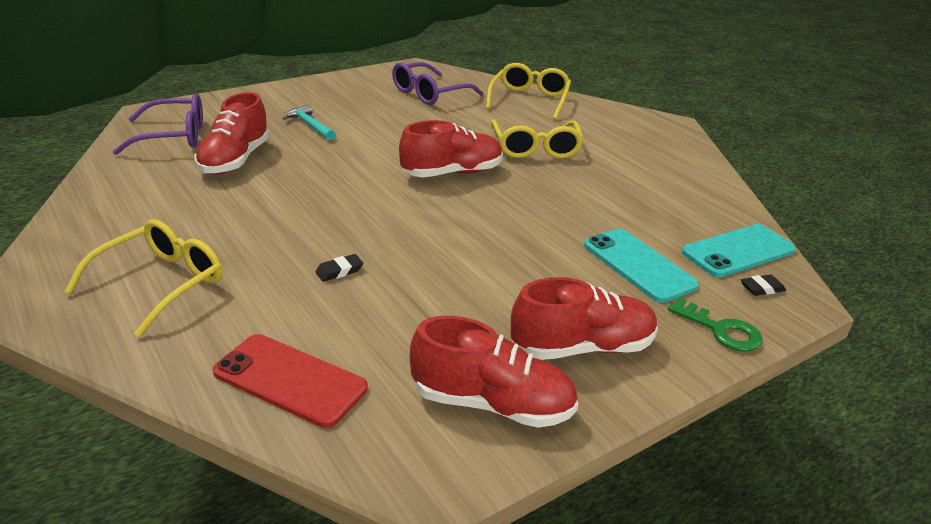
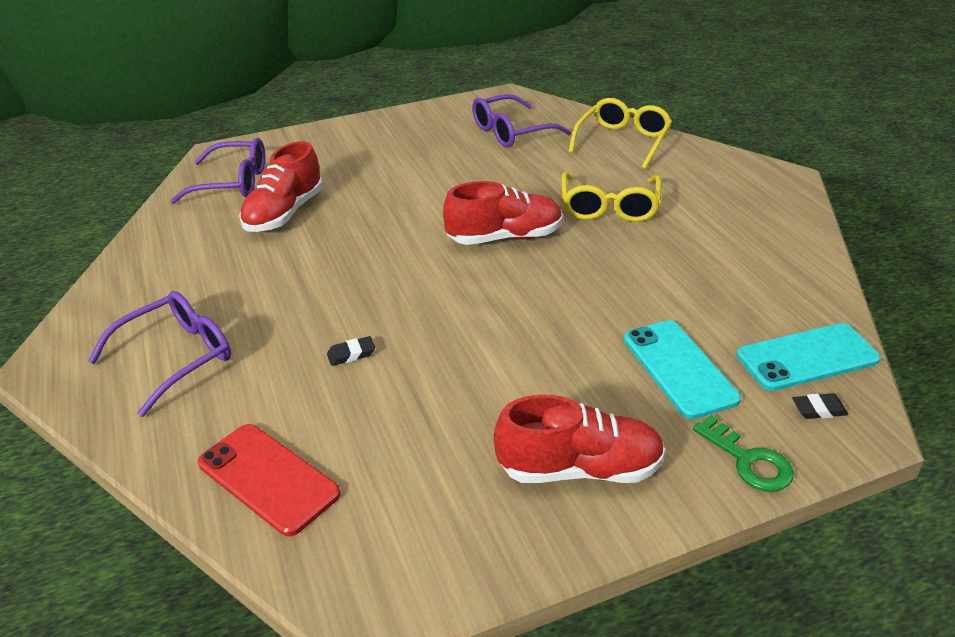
camera: 15 degrees right, 5 degrees up
(159, 284) = (175, 358): yellow glasses -> purple glasses
(310, 125) = (371, 172): turquoise hammer -> none
(492, 404) = (460, 527): red shoe -> none

